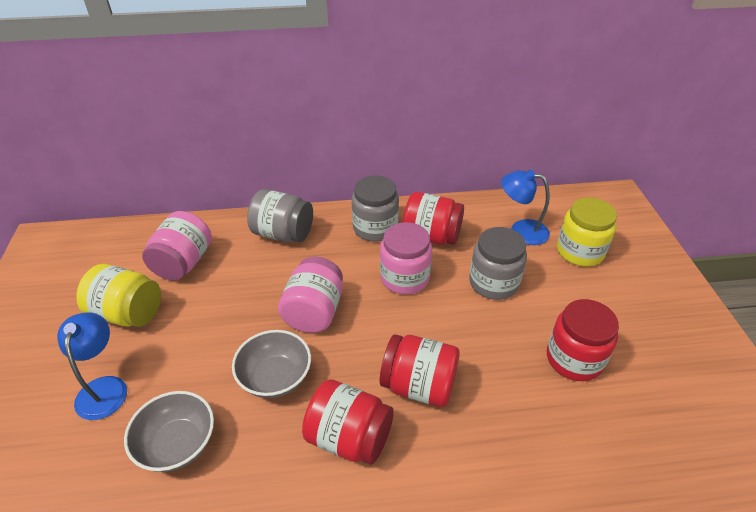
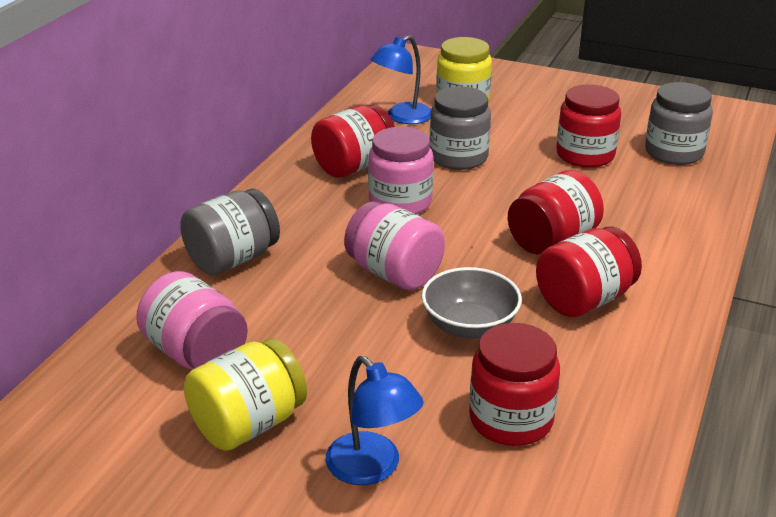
camera: 60 degrees left, 10 degrees down
(104, 388) = (372, 468): blue lamp -> blue lamp turned 150 degrees counterclockwise
(177, 444) = (511, 419): grey bowl -> red jar
(375, 228) = (299, 194): grey jar -> grey jar (674, 152)

